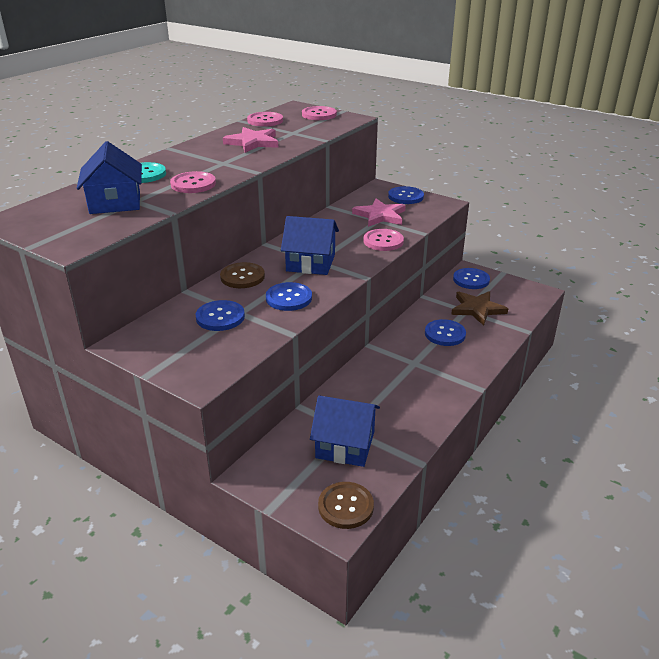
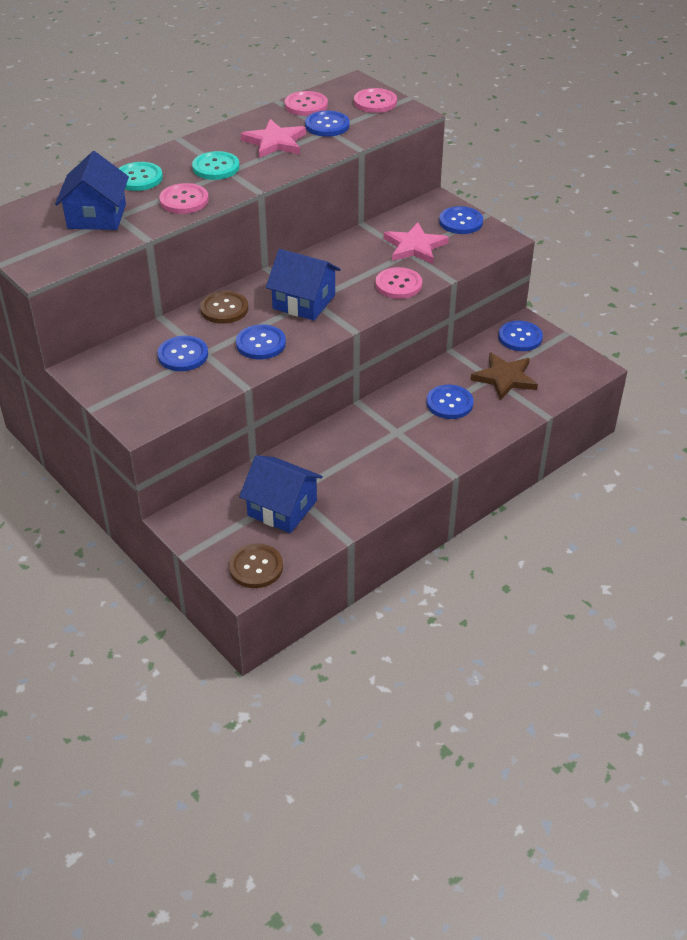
camera: 15 degrees right, 10 degrees up
(210, 161) = (216, 167): none -> turquoise button
(289, 130) = (327, 125): none -> blue button

